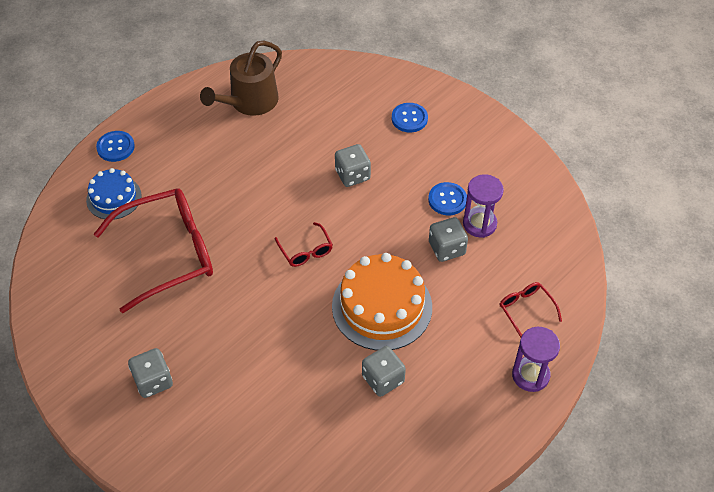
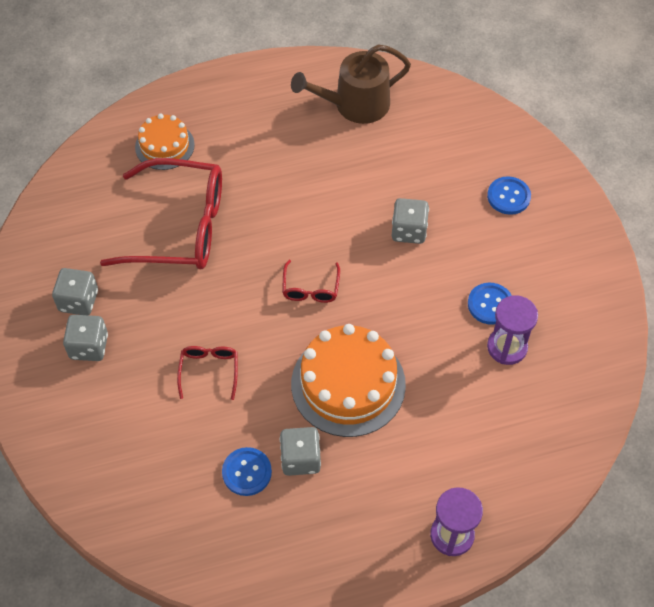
camera: 30 degrees right, 5 degrees up
(114, 197) = (164, 146): blue cake -> orange cake
(115, 147) = (197, 94): blue button -> blue button (247, 472)
(446, 248) = (454, 356): grey dice -> grey dice (78, 301)
(526, 310) = (494, 464): red glasses -> red glasses (209, 371)

